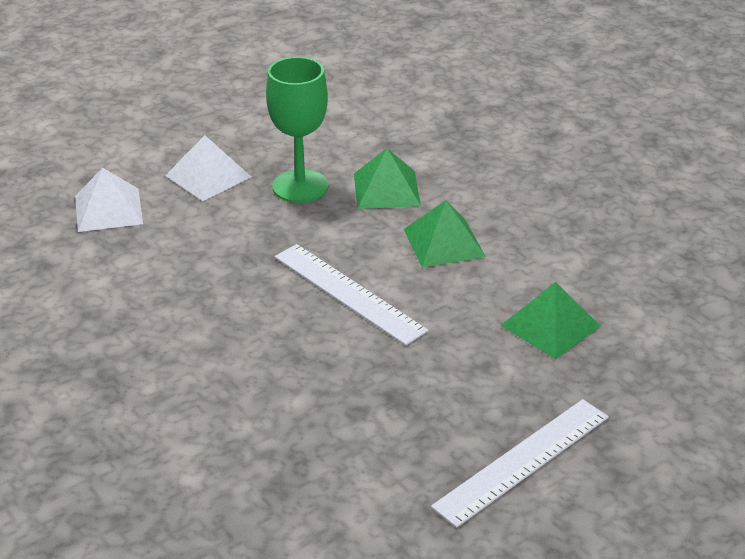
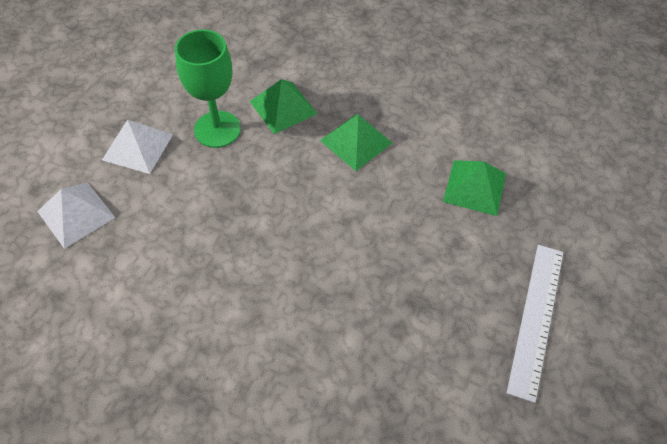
camera: 30 degrees left, 20 degrees up
(348, 293) = (320, 218): white ruler -> none

